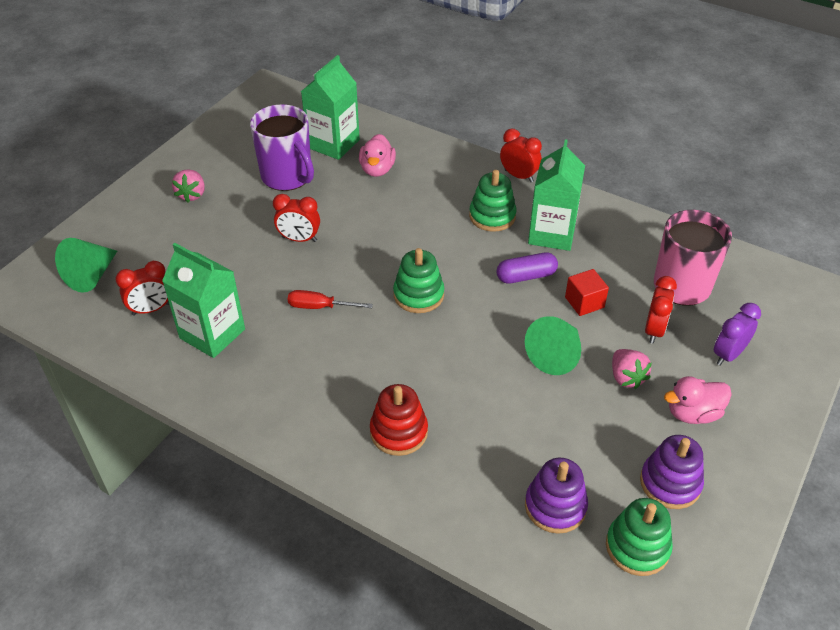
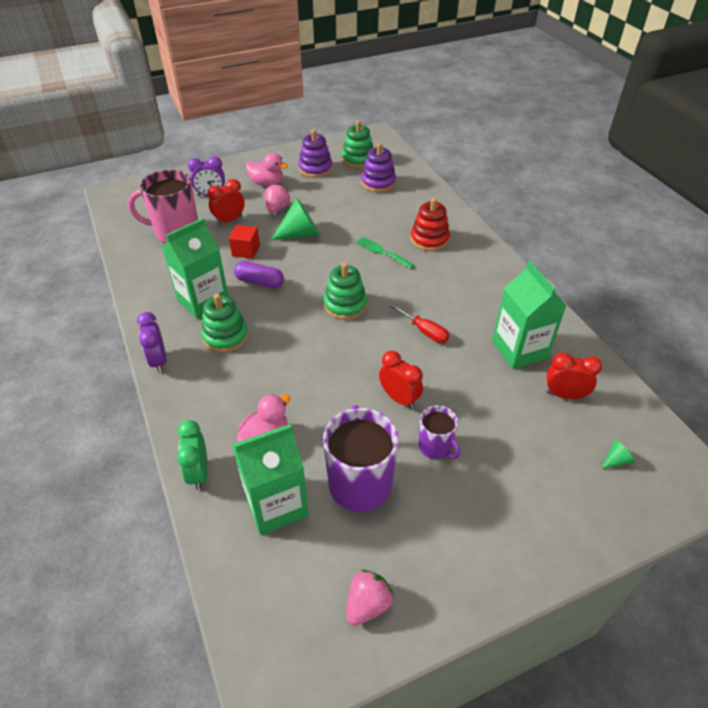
camera: 145 degrees left, 0 degrees up
(91, 275) = (616, 460): green cone -> green cone, size x0.46
(192, 195) = (476, 516): pink strawberry -> pink strawberry (367, 604)
(246, 220) = (435, 447): none -> purple mug
(401, 136) = (199, 473): none -> green clock
(440, 380) = (382, 252): none -> green fork
(518, 176) = (158, 361): red clock -> purple clock

